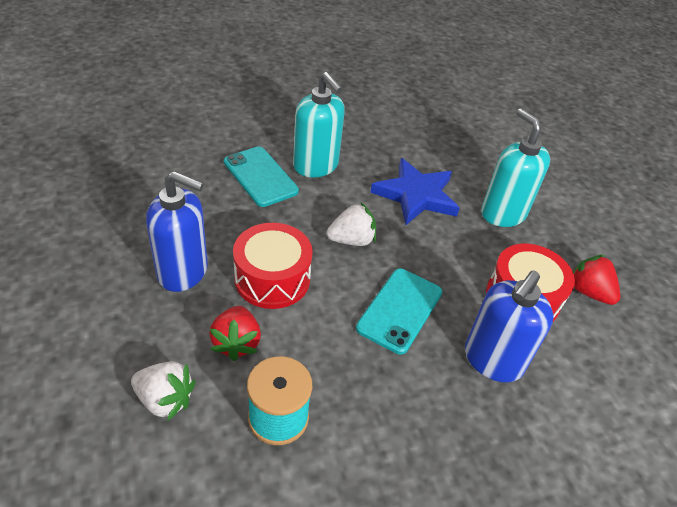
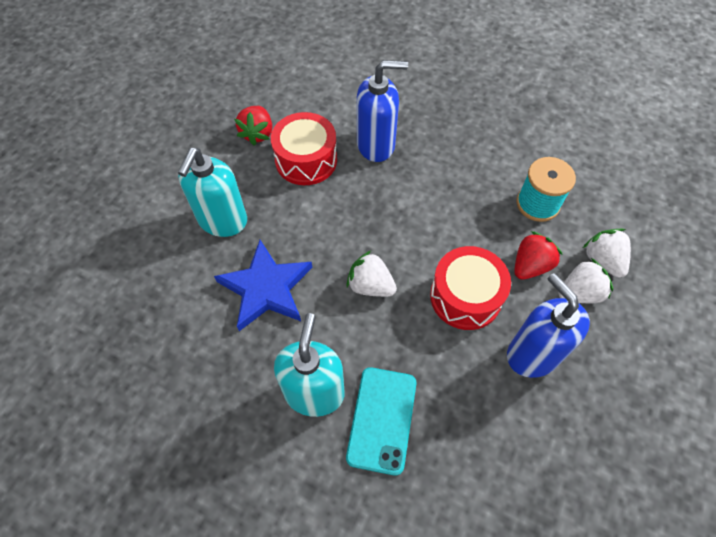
camera: 130 degrees left, 15 degrees up
(171, 348) = (579, 293): none -> white strawberry
(399, 310) = (397, 210): turquoise phone -> none

